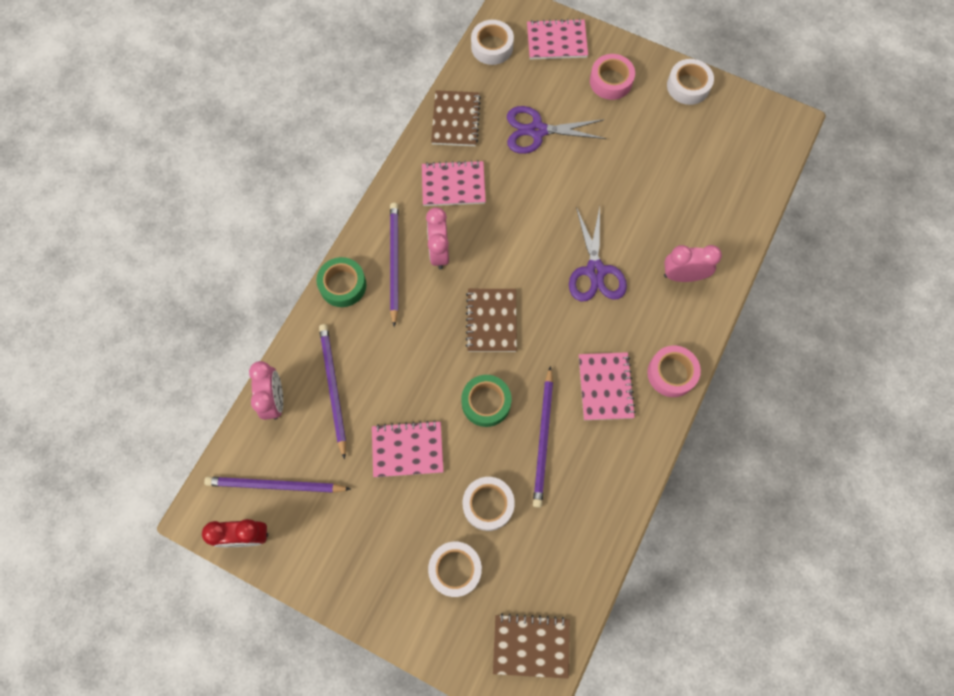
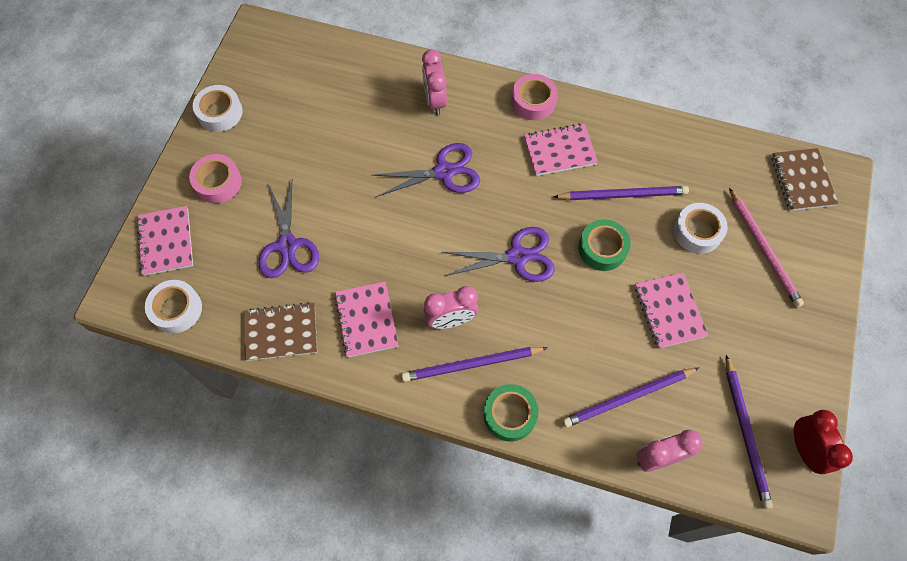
camera: 100 degrees left, 5 degrees down
(455, 569) = (763, 249): white tape -> pink pencil
(491, 321) = (517, 256): brown notebook -> purple scissors

